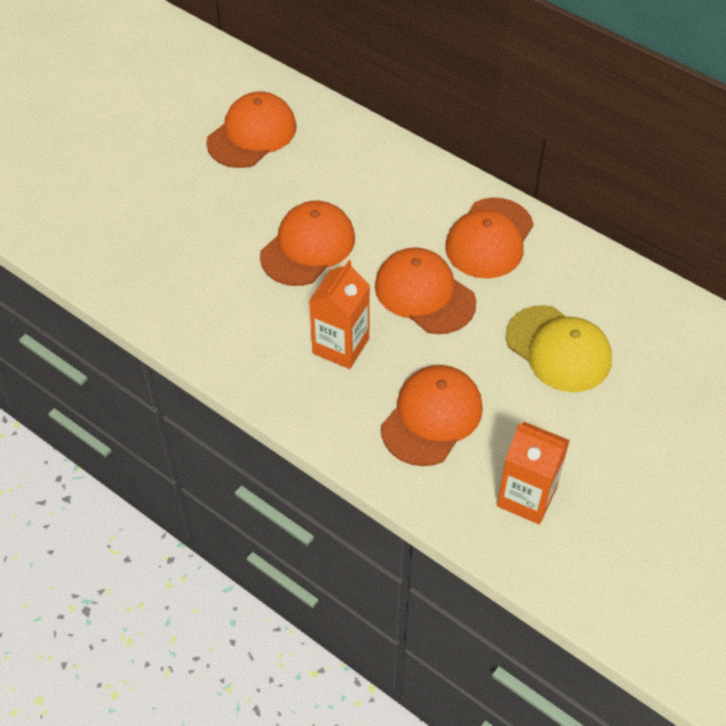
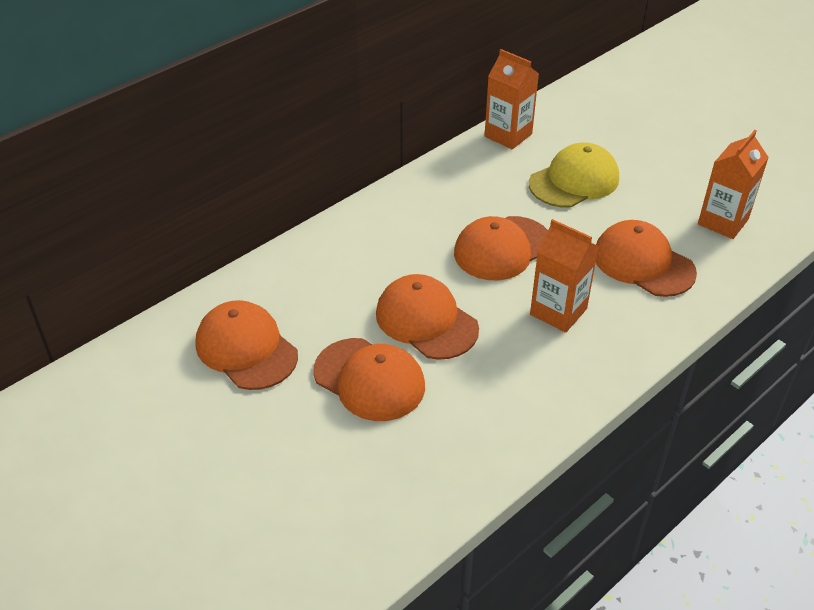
camera: 80 degrees left, 10 degrees down
(489, 238) = (443, 200): orange cap -> orange cap (369, 379)
(625, 282) = (508, 135): none -> orange carton

